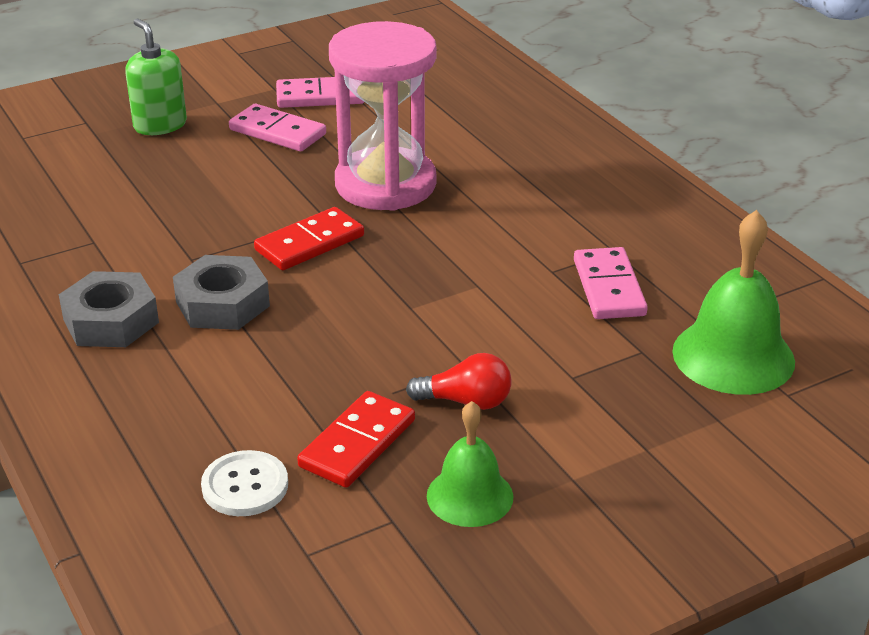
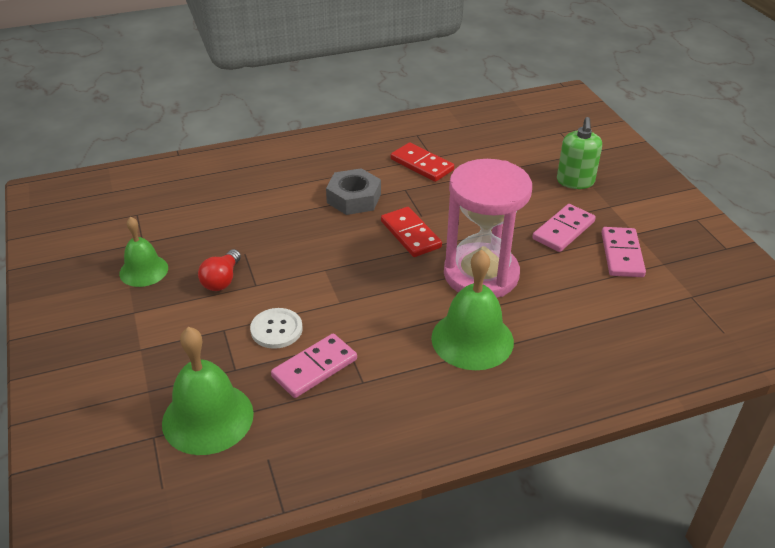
camera: 100 degrees right, 5 degrees up
(111, 321) = (350, 162): grey nut -> none
(160, 125) = (575, 181): green soap dispenser -> green soap dispenser turned 120 degrees clockwise
(245, 486) = (195, 199): white button -> white button (276, 329)
(357, 443) = (207, 236): red domino -> red domino (422, 164)
(509, 184) = (472, 339): none -> green bell
(608, 288) = (314, 368): pink domino -> pink domino turned 45 degrees counterclockwise

